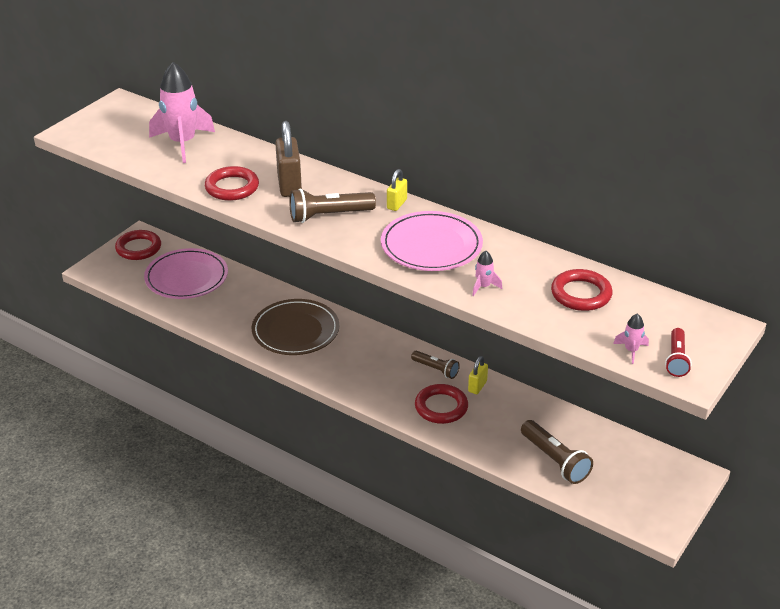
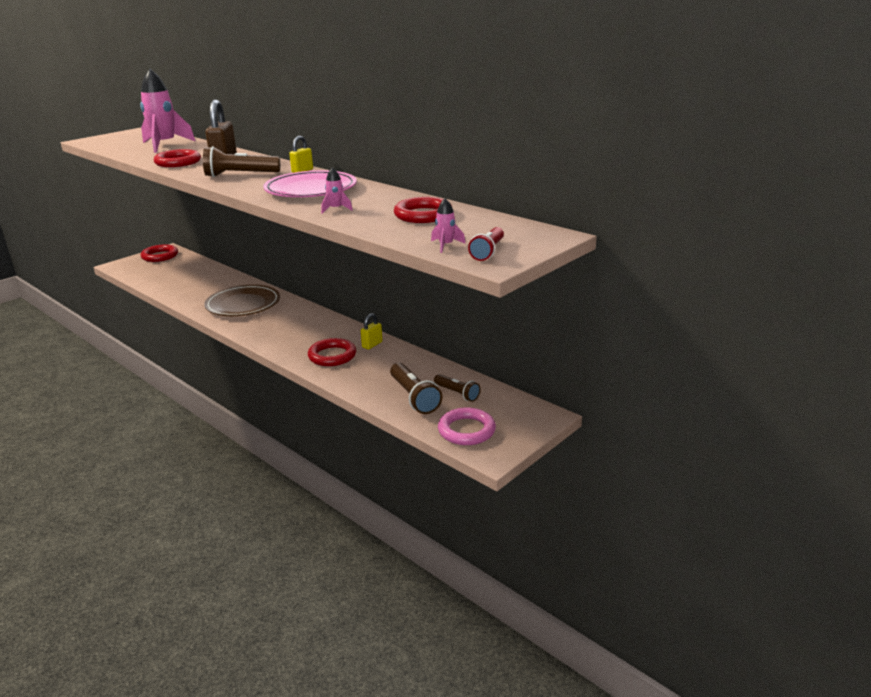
camera: 10 degrees right, 10 degrees down
(186, 277) = (182, 272): pink plate -> none
(436, 369) = (343, 332): brown flashlight -> brown flashlight (457, 393)
(625, 500) = (466, 430): none -> pink ring

